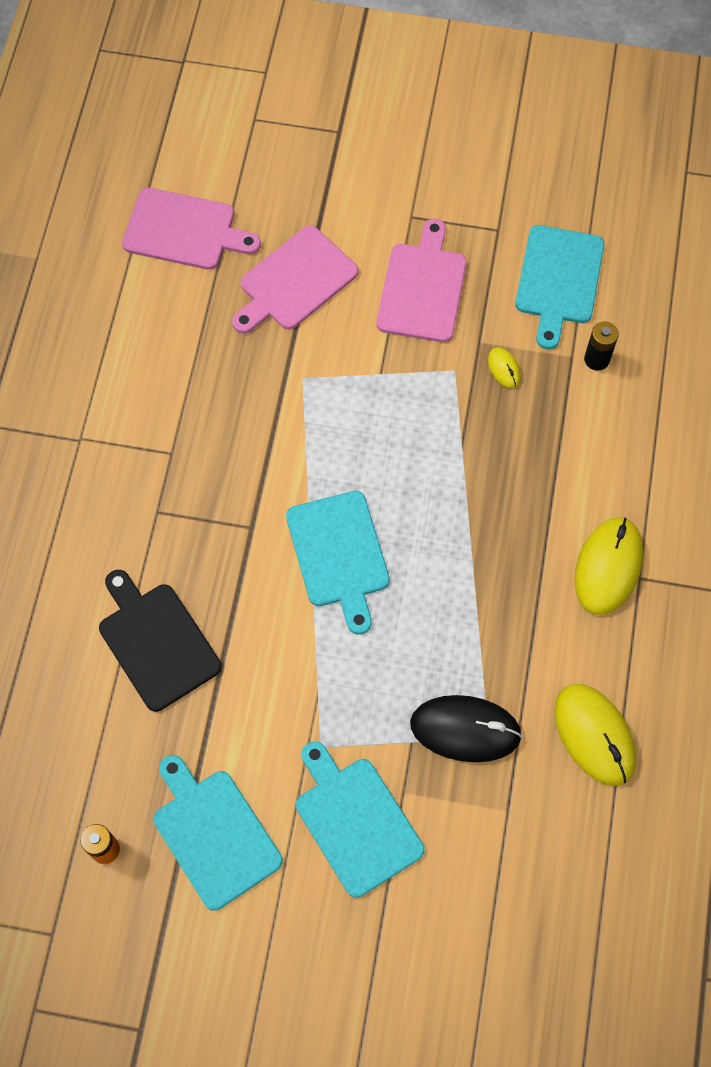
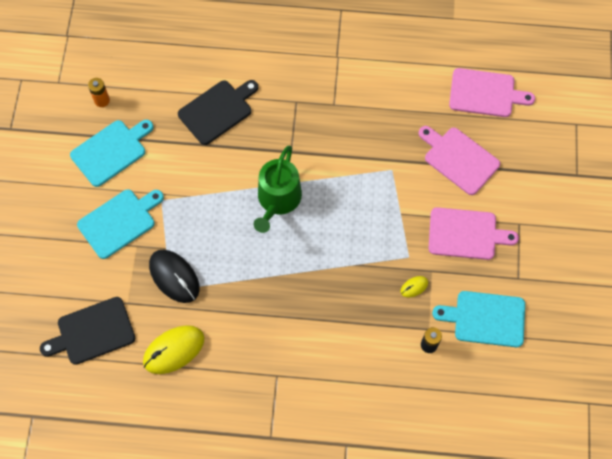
camera: 85 degrees right, 0 degrees up
(184, 230) = (485, 93): pink cutting board -> pink cutting board turned 90 degrees counterclockwise
(339, 554) = (277, 200): turquoise cutting board -> green watering can
(465, 729) = (174, 277): black mouse -> black mouse turned 45 degrees counterclockwise
(557, 872) = (92, 332): none -> black cutting board
(608, 567) = (282, 355): yellow mouse -> none

